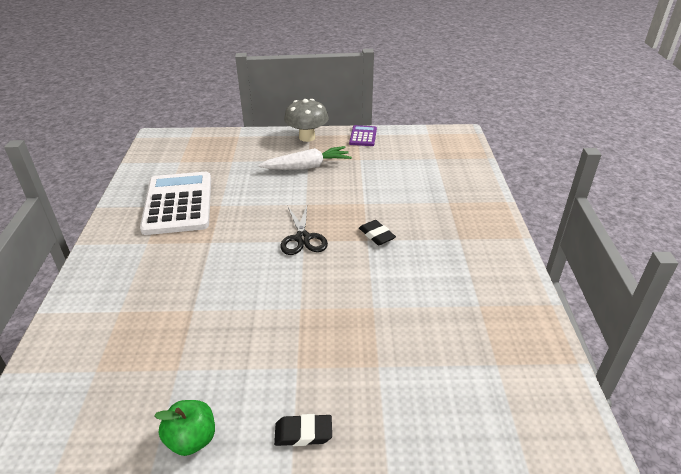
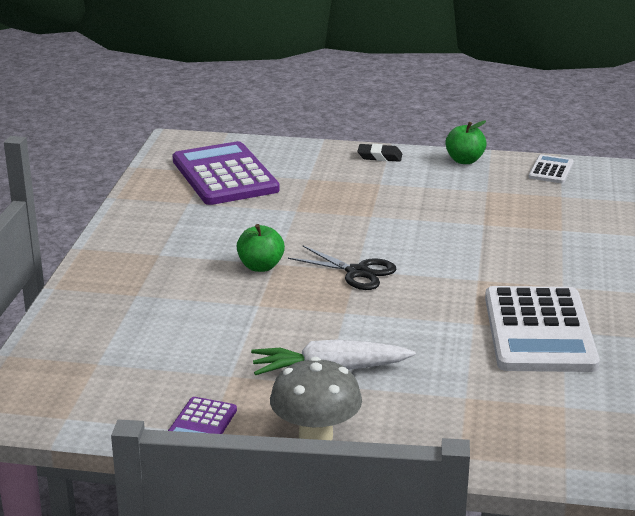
camera: 170 degrees left, 10 degrees down
(83, 430) = (551, 170): none -> white calculator
(302, 238) = (357, 272): black scissors -> black scissors turned 120 degrees clockwise
(376, 235) = (260, 266): black eraser -> green apple
(471, 358) = (225, 175): none -> purple calculator

